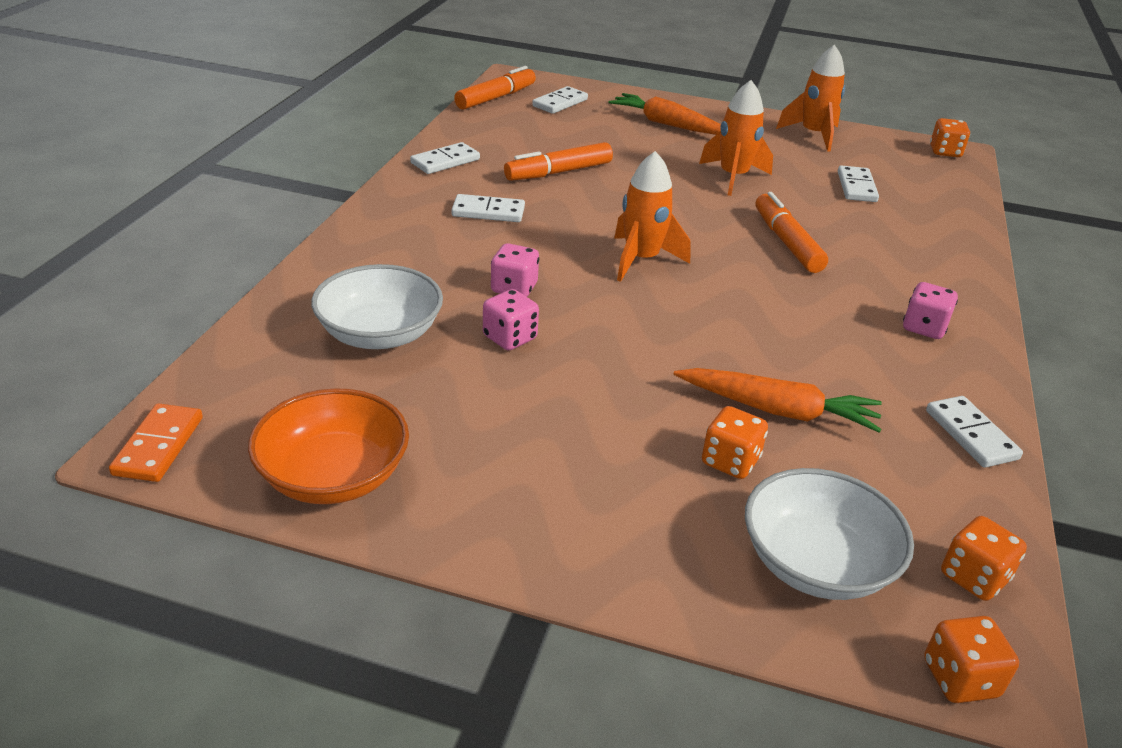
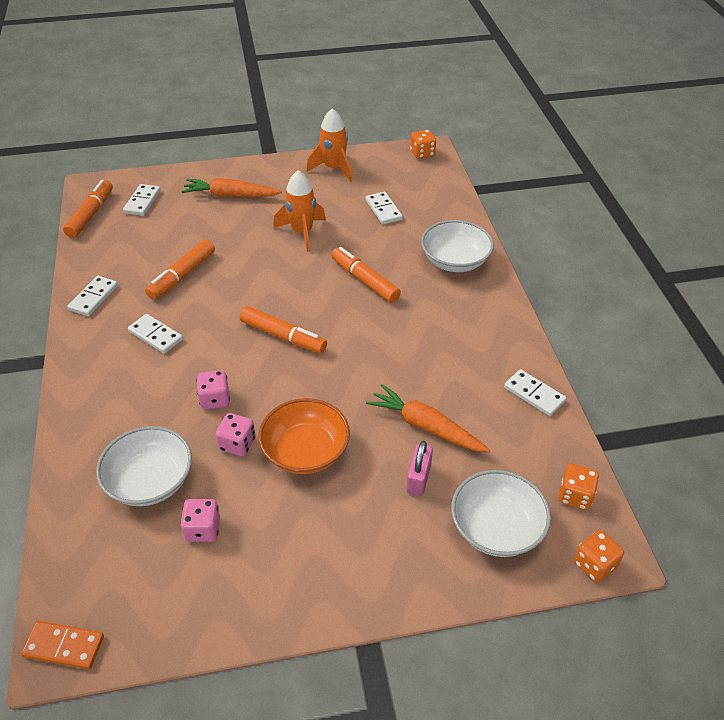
camera: 25 degrees left, 10 degrees up
(158, 446) = (64, 646): orange domino -> orange domino turned 60 degrees counterclockwise
(334, 476) = (195, 609): orange bowl -> orange bowl (305, 451)
(488, 212) = (155, 335): white domino -> white domino turned 60 degrees clockwise
(641, 260) = (283, 336): orange rocket -> orange marker
(730, 461) = (418, 478): orange dice -> pink padlock
(778, 410) = (426, 426): orange carrot -> orange carrot turned 135 degrees counterclockwise
(924, 328) = (475, 320): pink dice -> pink dice (203, 529)
(929, 261) = (455, 261): none -> white bowl

